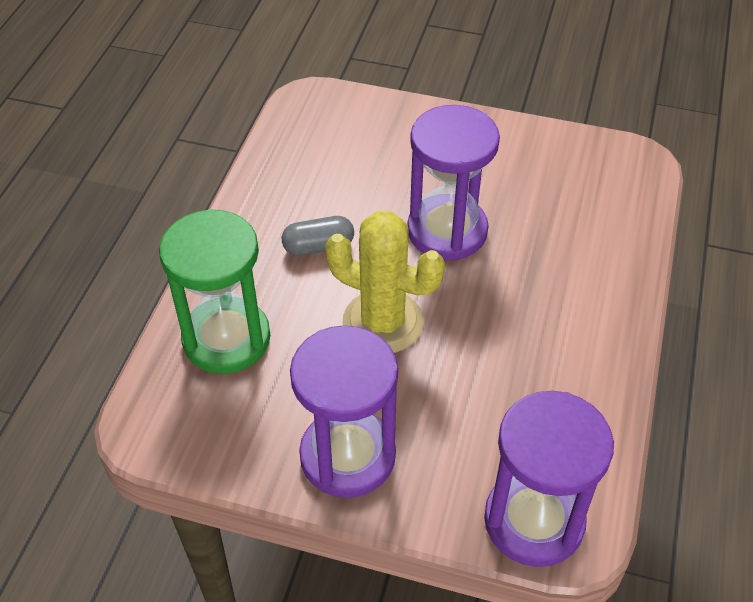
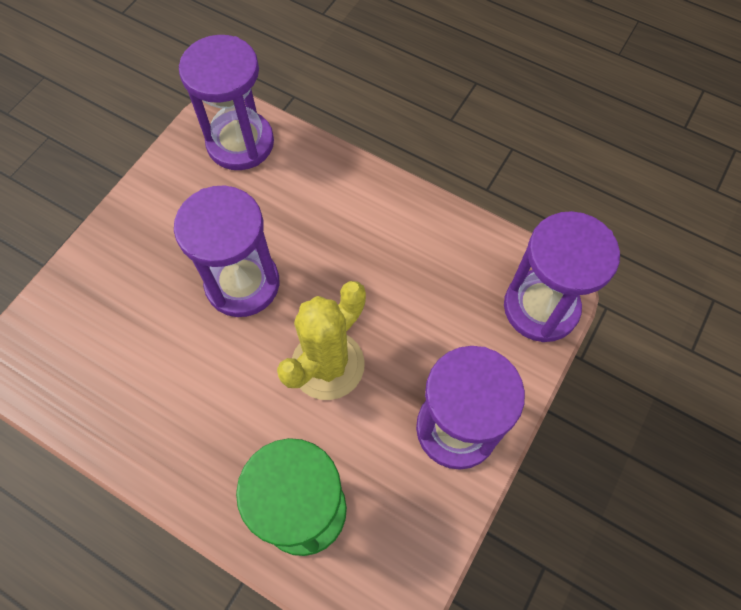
camera: 75 degrees left, 15 degrees up
(318, 247) = (220, 400): grey capsule -> none
(612, 185) = (240, 143): none -> purple hourglass

